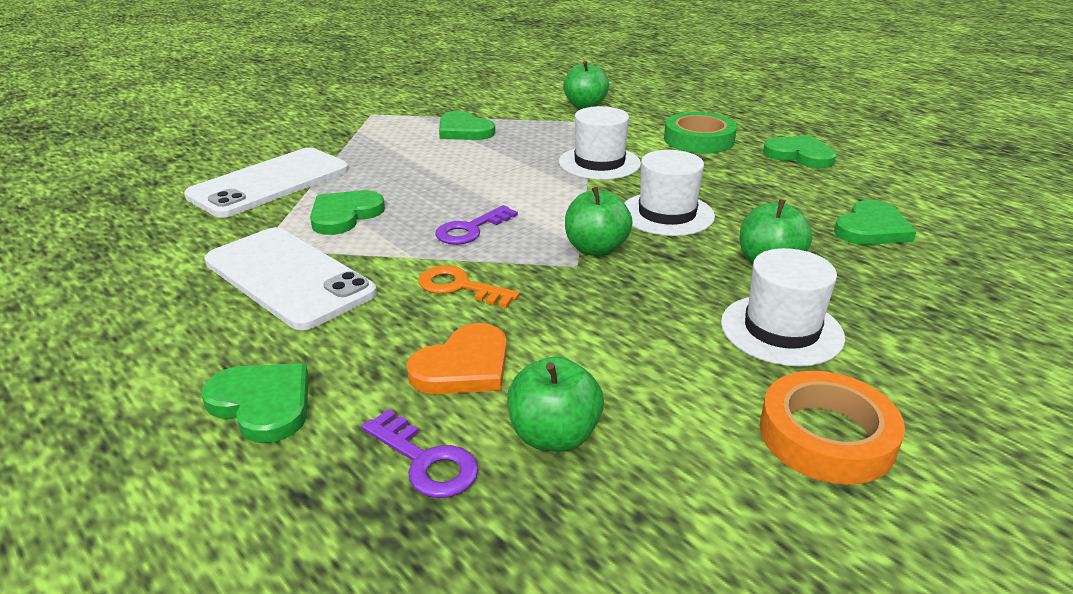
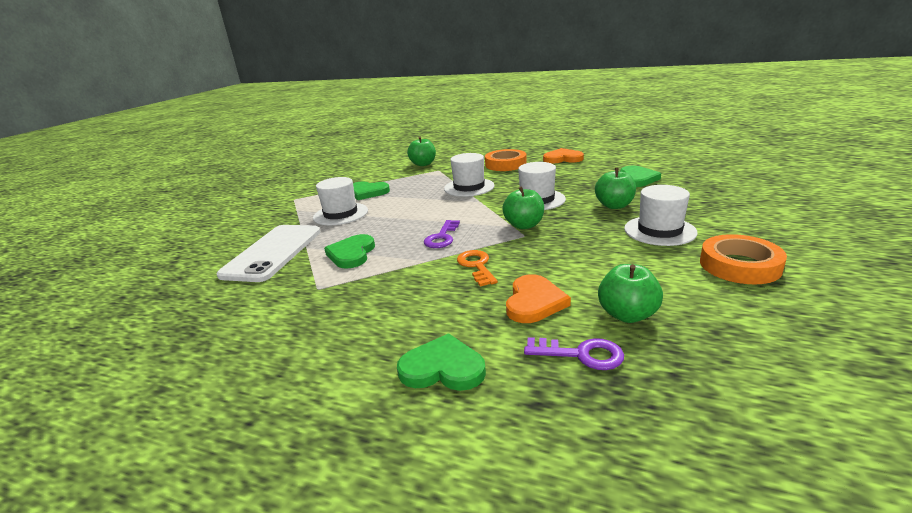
camera: 25 degrees left, 5 degrees down
(288, 277) = (361, 297): white phone -> none
(397, 153) = (340, 214): none -> white hat
(460, 287) = (476, 266): orange key -> orange key turned 75 degrees clockwise
(699, 140) = (505, 164): green tape -> orange tape
(799, 155) = (563, 158): green heart -> orange heart

